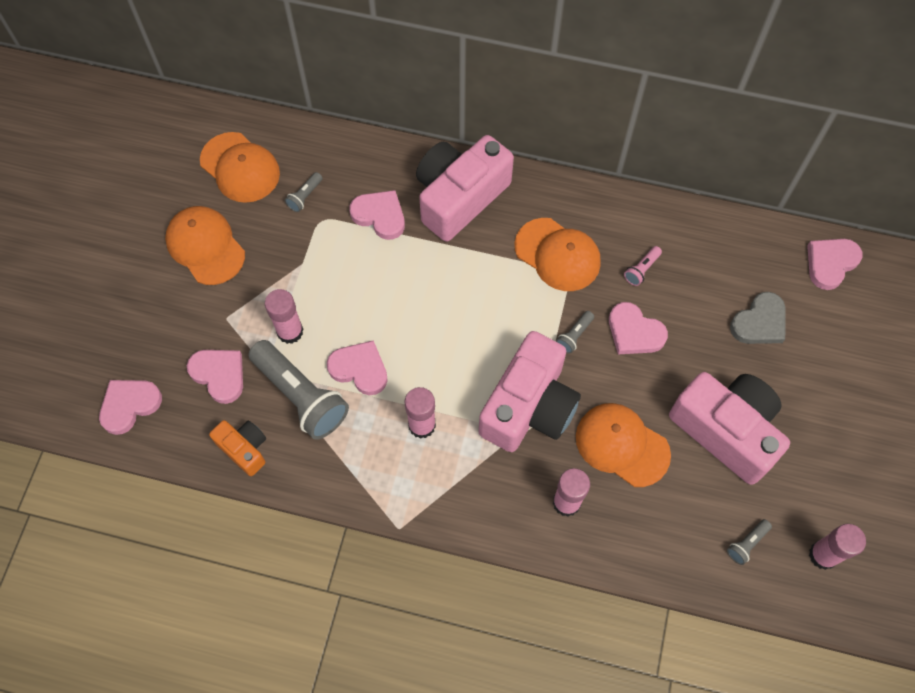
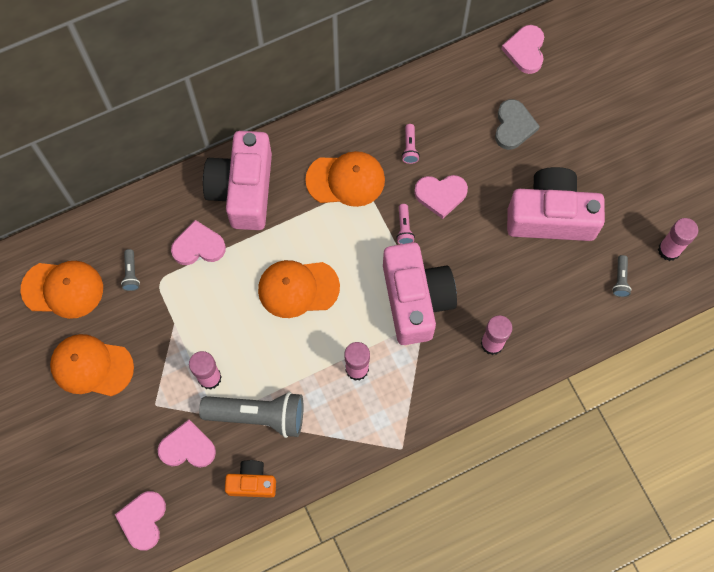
camera: 40 degrees left, 5 degrees up
(359, 369) = (281, 365): pink heart -> none
(574, 335) = (404, 228): grey flashlight -> pink flashlight
(622, 445) = (495, 278): orange cap -> orange cap (298, 288)

